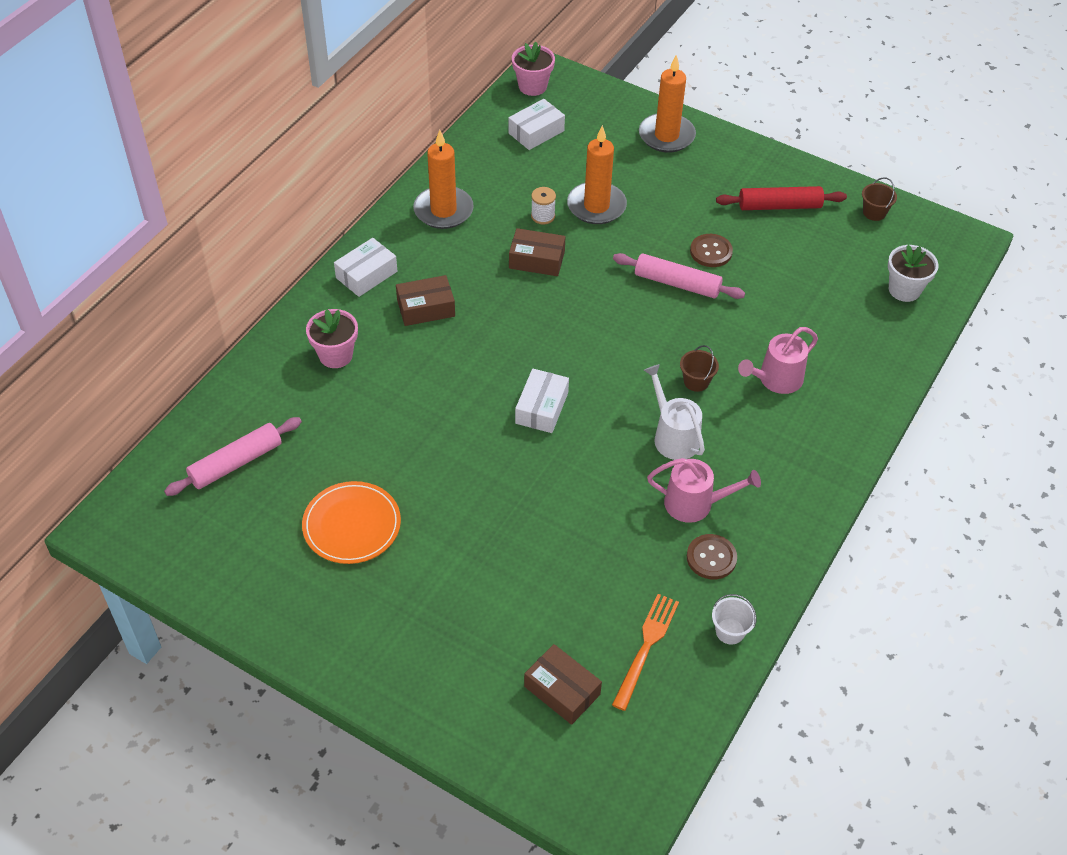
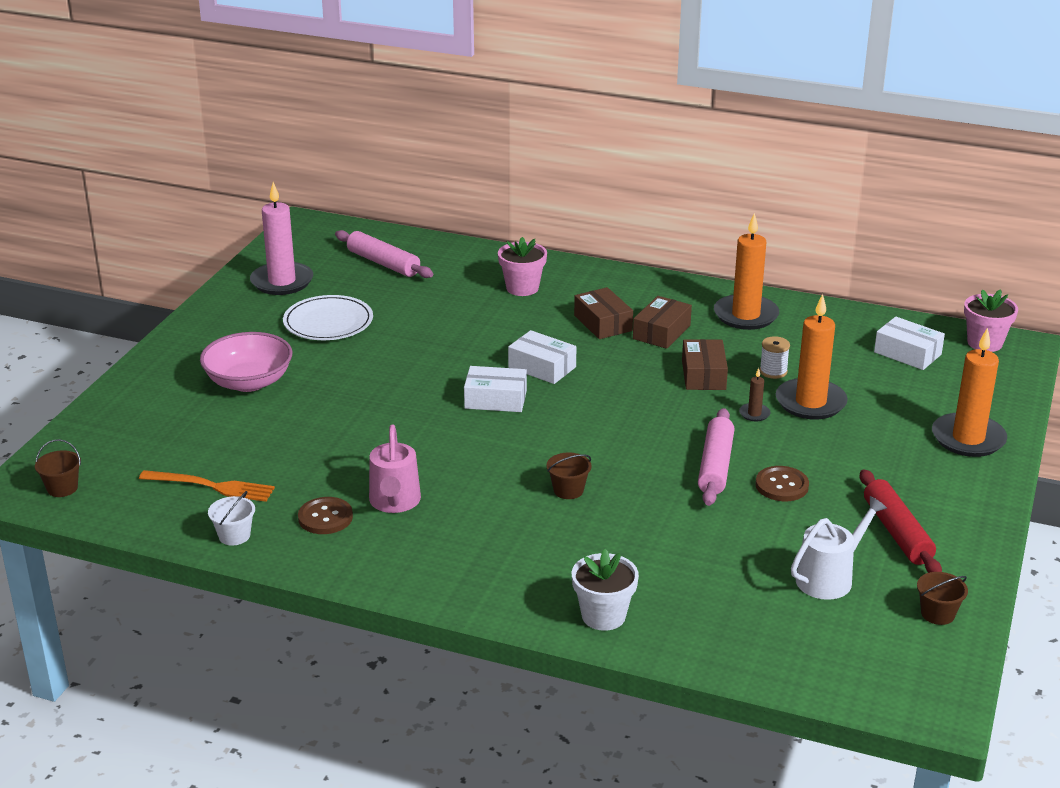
camera: 80 degrees right, 20 degrees down
(243, 561) = (282, 282): none -> pink candle
(352, 525) = (328, 322): orange plate -> white plate
(366, 275) = (632, 288): white box -> white box (542, 367)
(457, 605) = (249, 382): none -> pink bowl
(562, 690) = (161, 444): brown box -> brown box (661, 332)
(605, 243) = (754, 414): none -> brown candle
(626, 784) = (62, 488): none -> brown bucket
(673, 436) = (483, 481): white watering can -> white watering can (829, 578)
(776, 379) = (593, 546): pink watering can -> none
(904, 290) = (799, 645): white flower pot -> white flower pot (603, 616)

